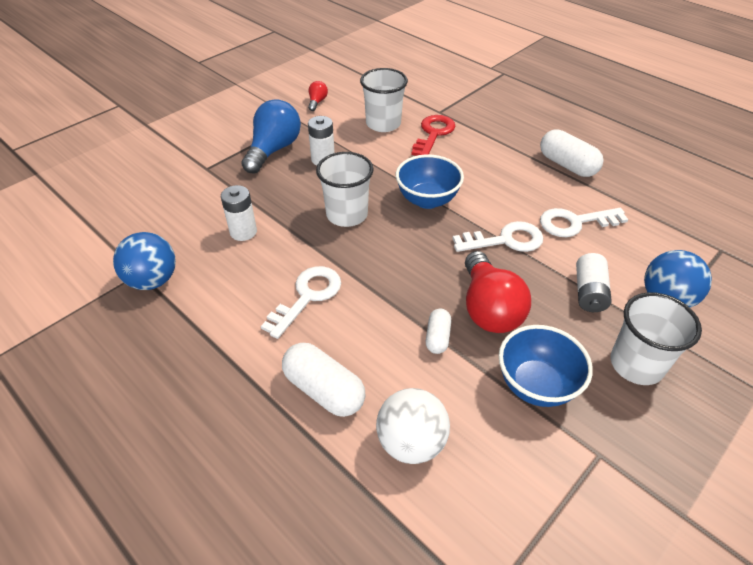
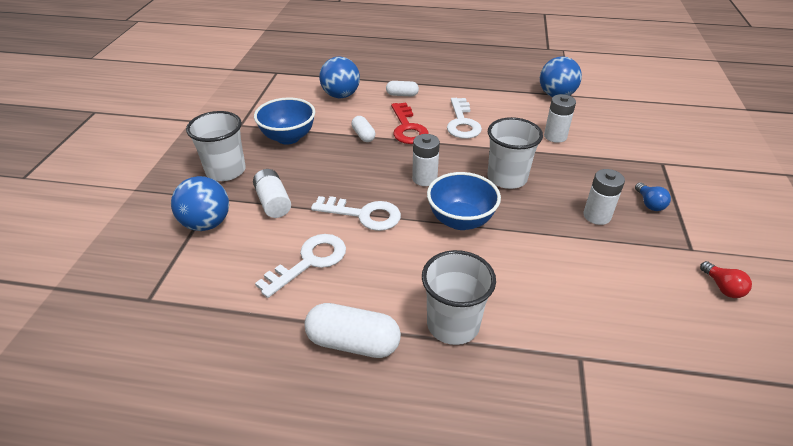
camera: 145 degrees right, 5 degrees down
(273, 150) = (649, 204): blue light bulb -> blue light bulb, size x0.46
(324, 390) = (402, 95): white capsule -> white capsule, size x0.57
(383, 124) = (611, 293): white cup -> white cup (453, 324)
(411, 442) = (341, 95): white ball -> blue ball
(420, 248) = (424, 178): none -> white battery
(433, 134) = (543, 309): red key -> red key (407, 128)
(488, 308) = (343, 162): red light bulb -> none
(505, 240) = (364, 215): white key -> white key turned 120 degrees counterclockwise

